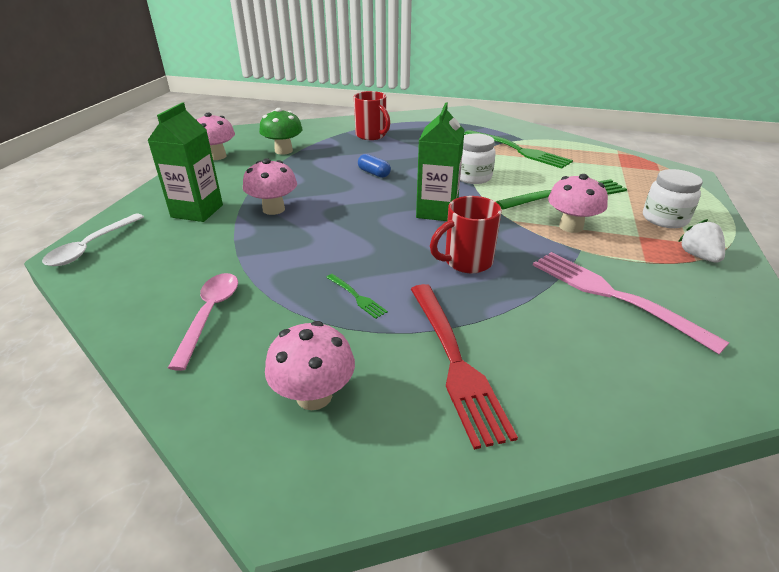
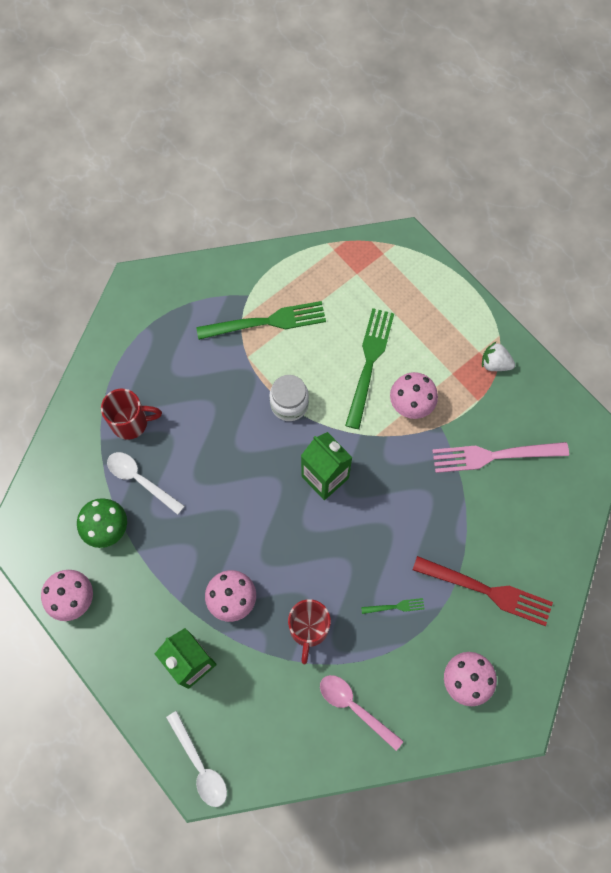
camera: 55 degrees left, 35 degrees up
(334, 150) = (140, 480): none -> white spoon
(374, 173) = (222, 478): blue capsule -> none
(466, 262) = (404, 510): red mug -> red mug (308, 629)
(664, 219) = (445, 333): white jar -> none

